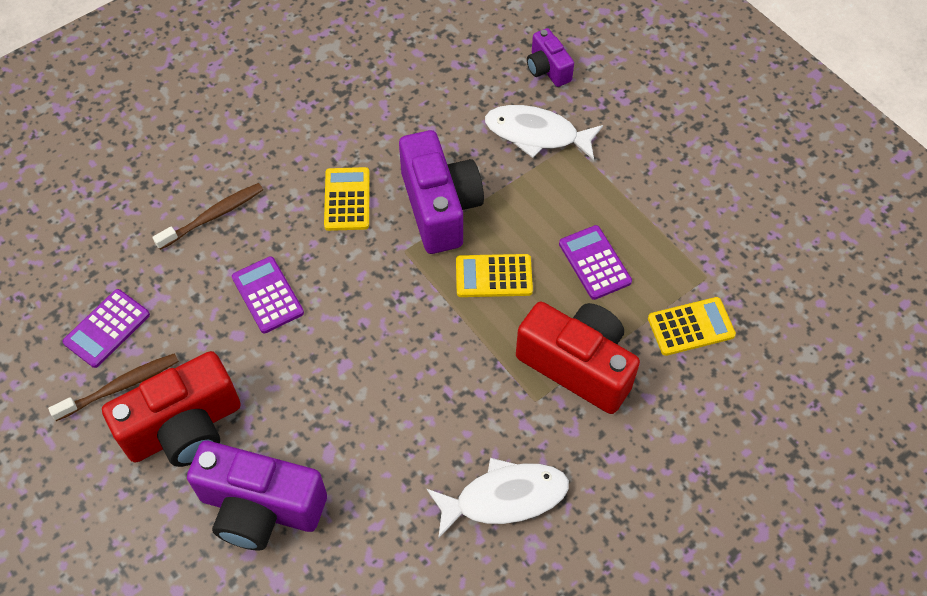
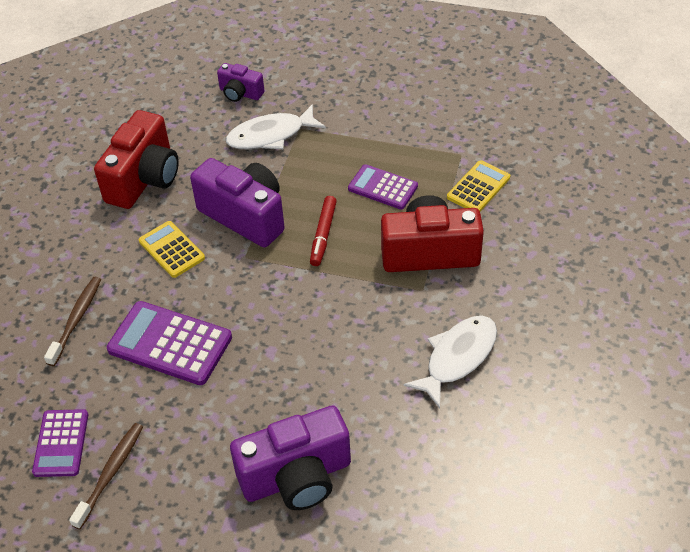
camera: 35 degrees left, 10 degrees down
(184, 428) = (189, 466): red camera -> red camera (144, 179)
(267, 295) = (170, 344): purple calculator -> purple calculator, size x1.59
(493, 276) = (323, 235): yellow calculator -> red marker

